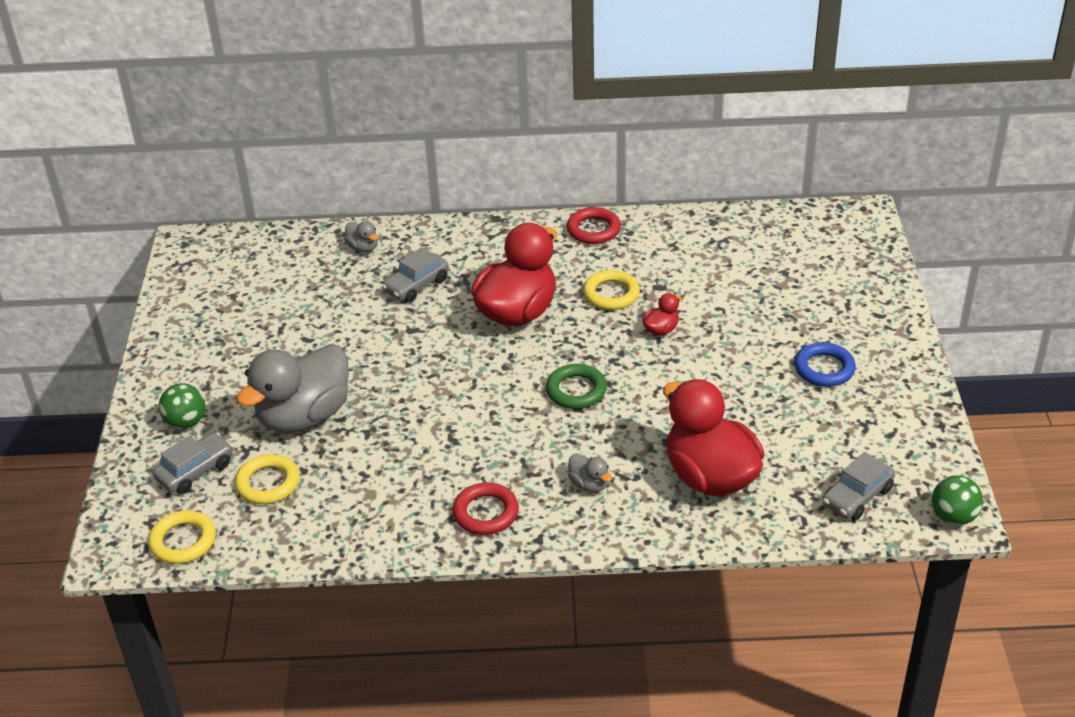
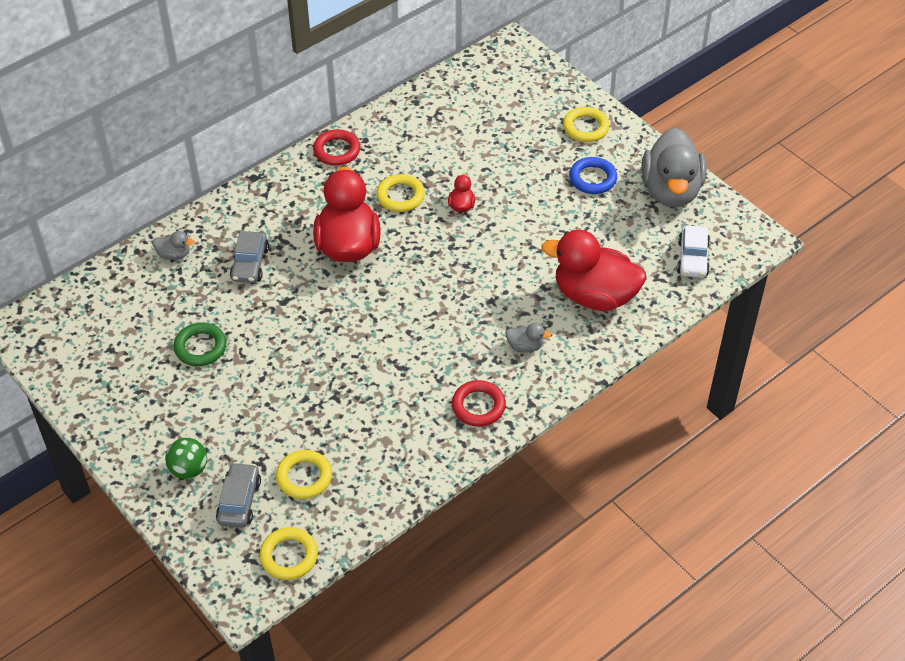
camera: 40 degrees left, 10 degrees up
(304, 416) = (276, 412): grey duck -> grey duck (671, 191)
(576, 390) = (449, 283): green ring -> green ring (200, 347)
(857, 496) = (692, 258): grey car -> white car
(866, 319) = (585, 127): none -> yellow ring
(953, 517) = (757, 240): green ball -> none

